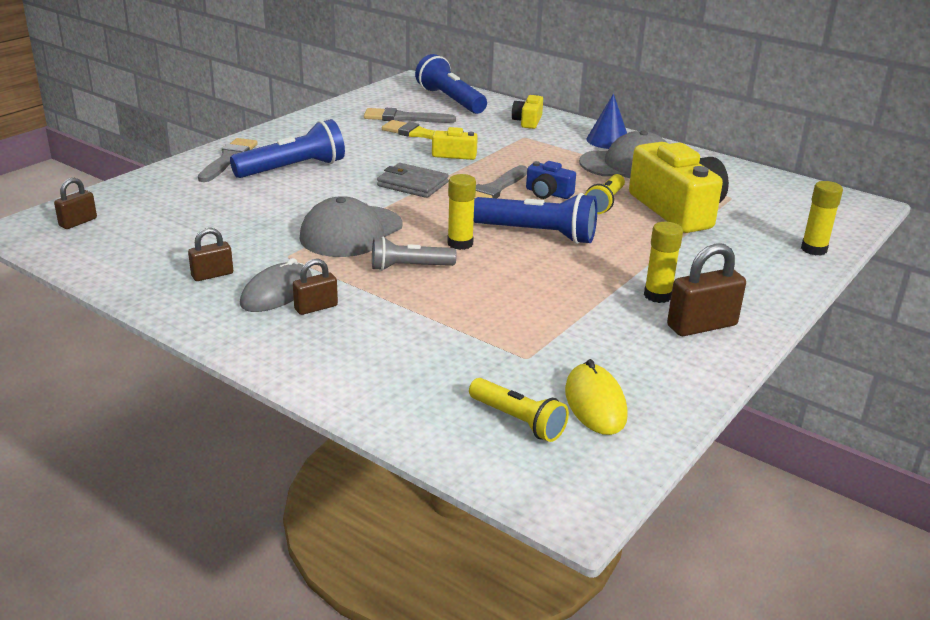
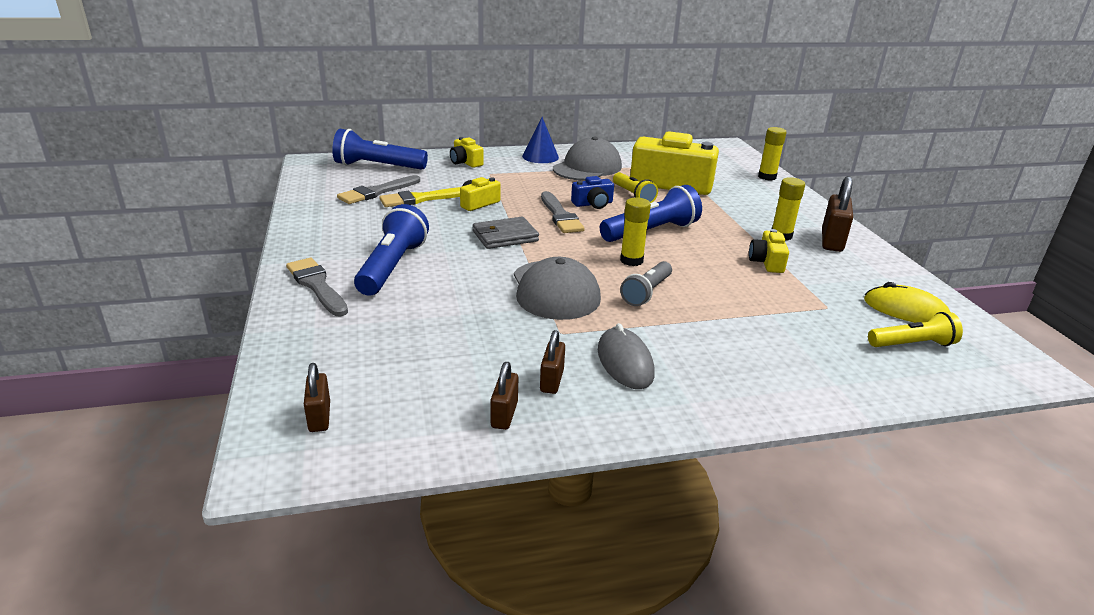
camera: 50 degrees left, 0 degrees up
(316, 307) = (671, 355): brown padlock -> brown padlock (504, 415)
(575, 303) = (767, 262): none -> yellow camera

